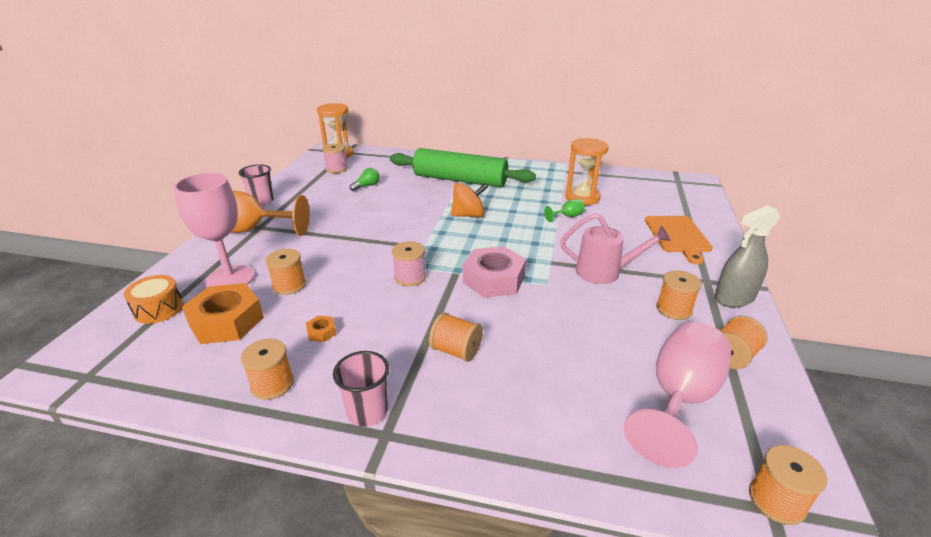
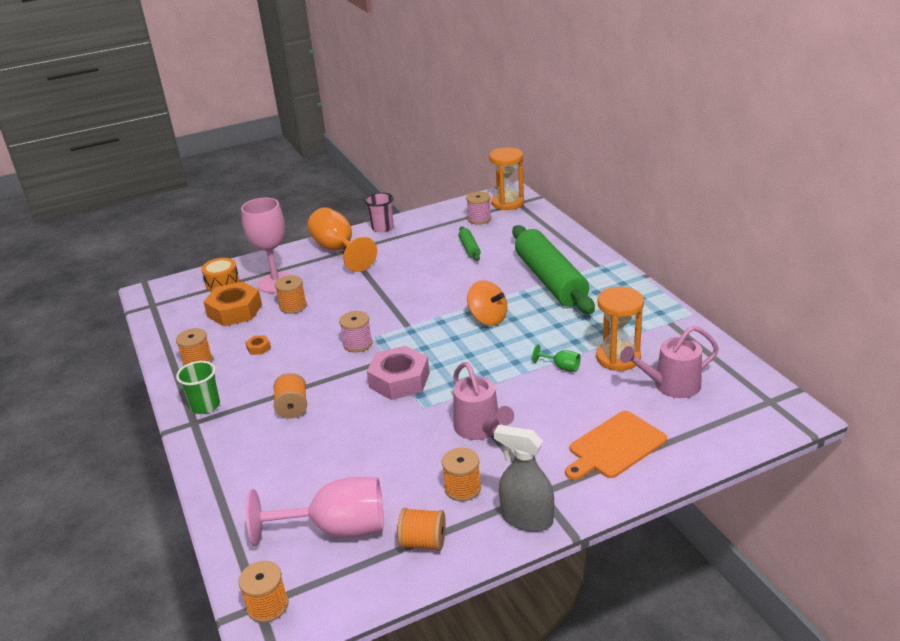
camera: 55 degrees right, 0 degrees up
(367, 186) = (469, 248): green light bulb -> green rolling pin
(367, 412) = (205, 406): pink cup -> green cup
(632, 196) = (670, 385): none -> pink watering can

